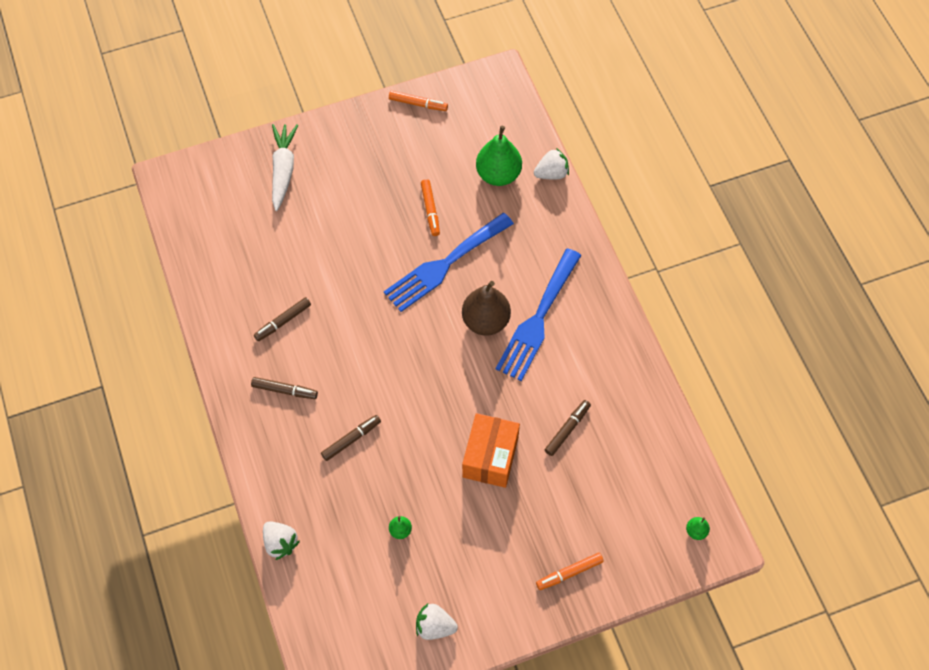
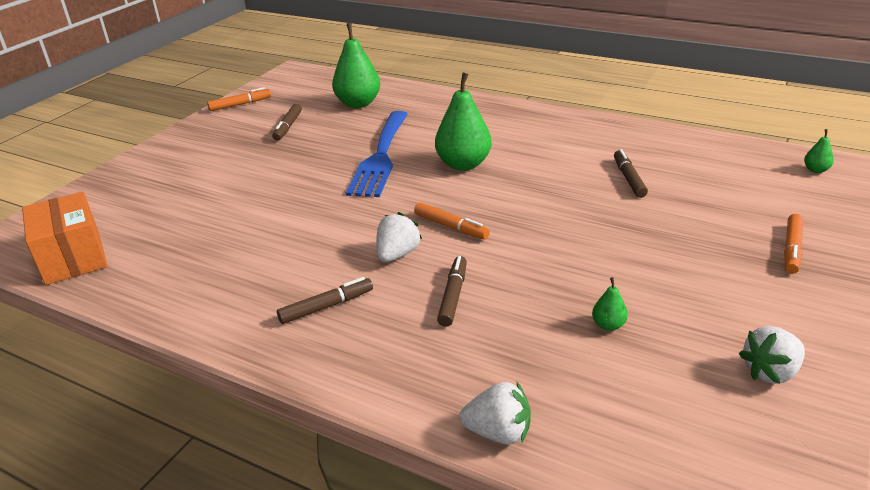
camera: 40 degrees left, 30 degrees down
(283, 169) = (143, 182): white carrot -> none
(283, 321) = (260, 263): brown marker -> brown marker (288, 127)
(430, 210) = (325, 140): orange marker -> orange marker (451, 227)
(485, 321) = (463, 164): brown pear -> green pear
(490, 457) = (599, 227): orange box -> orange box (73, 258)
(538, 320) = (504, 144): blue fork -> none
(551, 173) = (400, 87): white strawberry -> white strawberry (397, 254)

